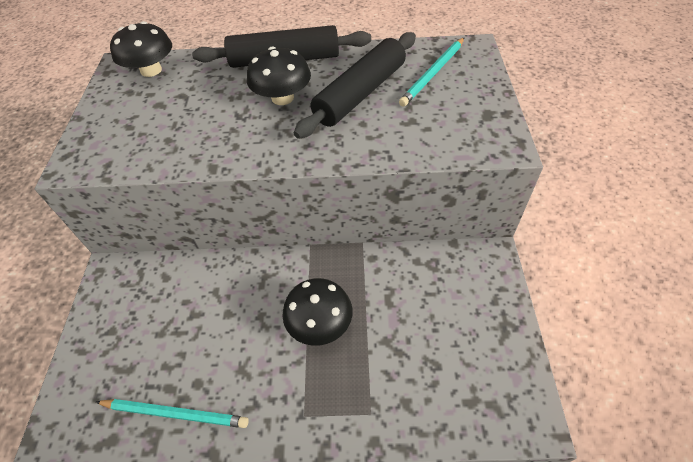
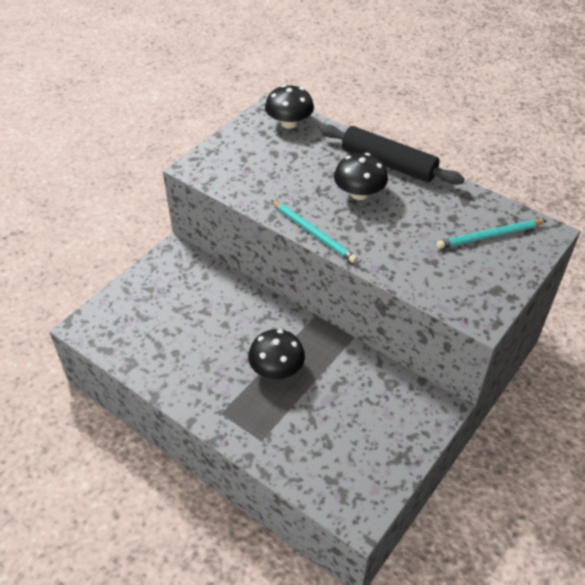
camera: 35 degrees right, 5 degrees down
(175, 413) = (151, 360): turquoise pencil -> turquoise pencil (313, 233)
(360, 94) = (417, 221): black rolling pin -> none

